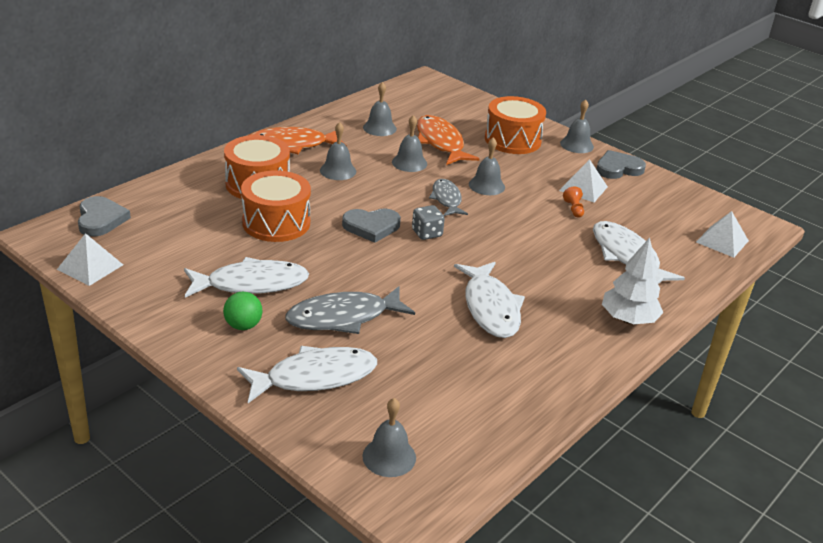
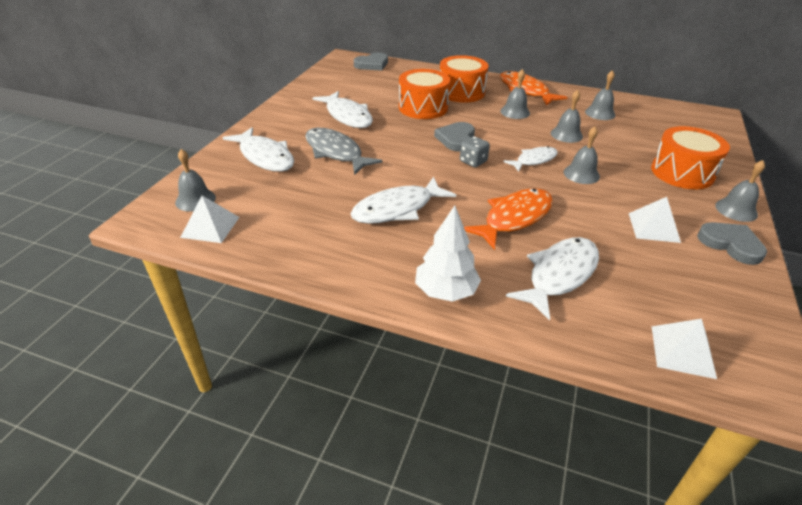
camera: 70 degrees right, 5 degrees up
(90, 267) = (325, 73): white pyramid -> white pyramid (210, 227)
(243, 326) = (302, 124): green ball -> none
(371, 227) = (456, 139): grey heart -> grey heart turned 45 degrees clockwise
(441, 142) = (619, 141): orange fish -> orange fish (514, 218)
(446, 199) = (534, 160): grey fish -> white fish
(573, 209) = (606, 227): orange pawn -> none

